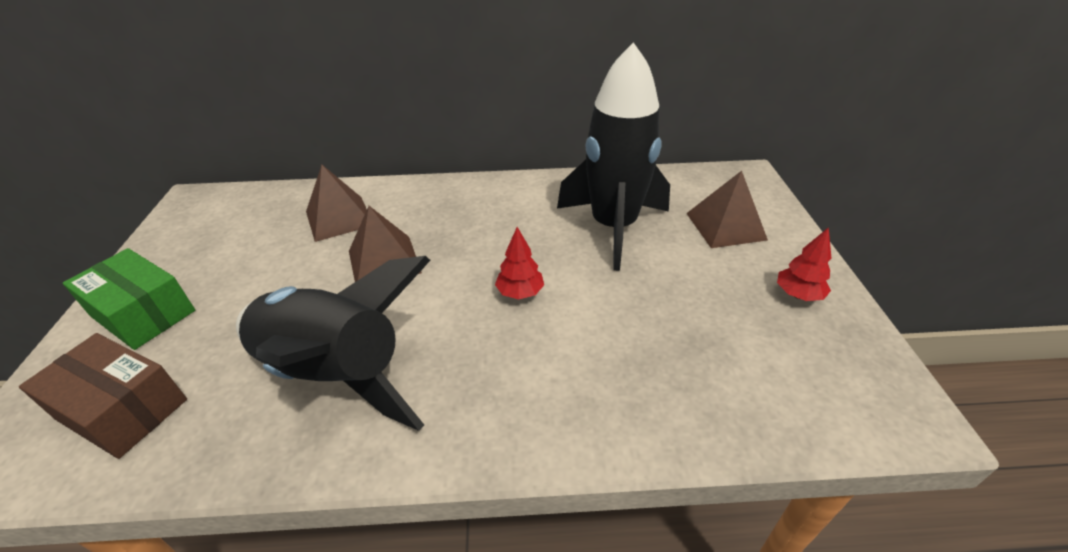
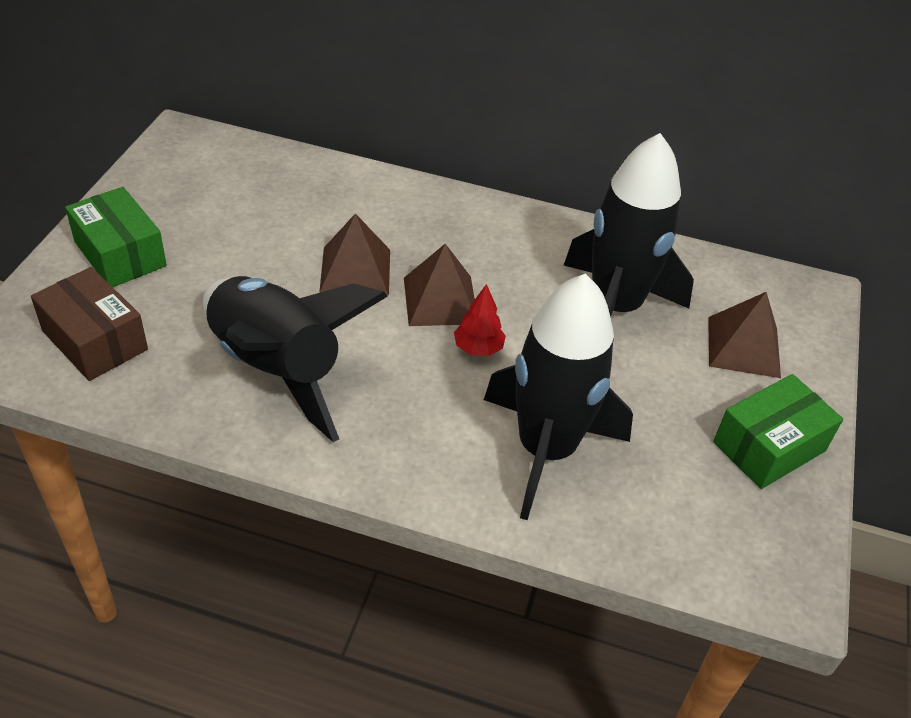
camera: 15 degrees right, 5 degrees up
(339, 218) = (325, 205): brown pyramid -> brown pyramid (440, 300)
(625, 362) = (546, 450): none -> black rocket
(798, 295) = (769, 446): red tree -> green box

